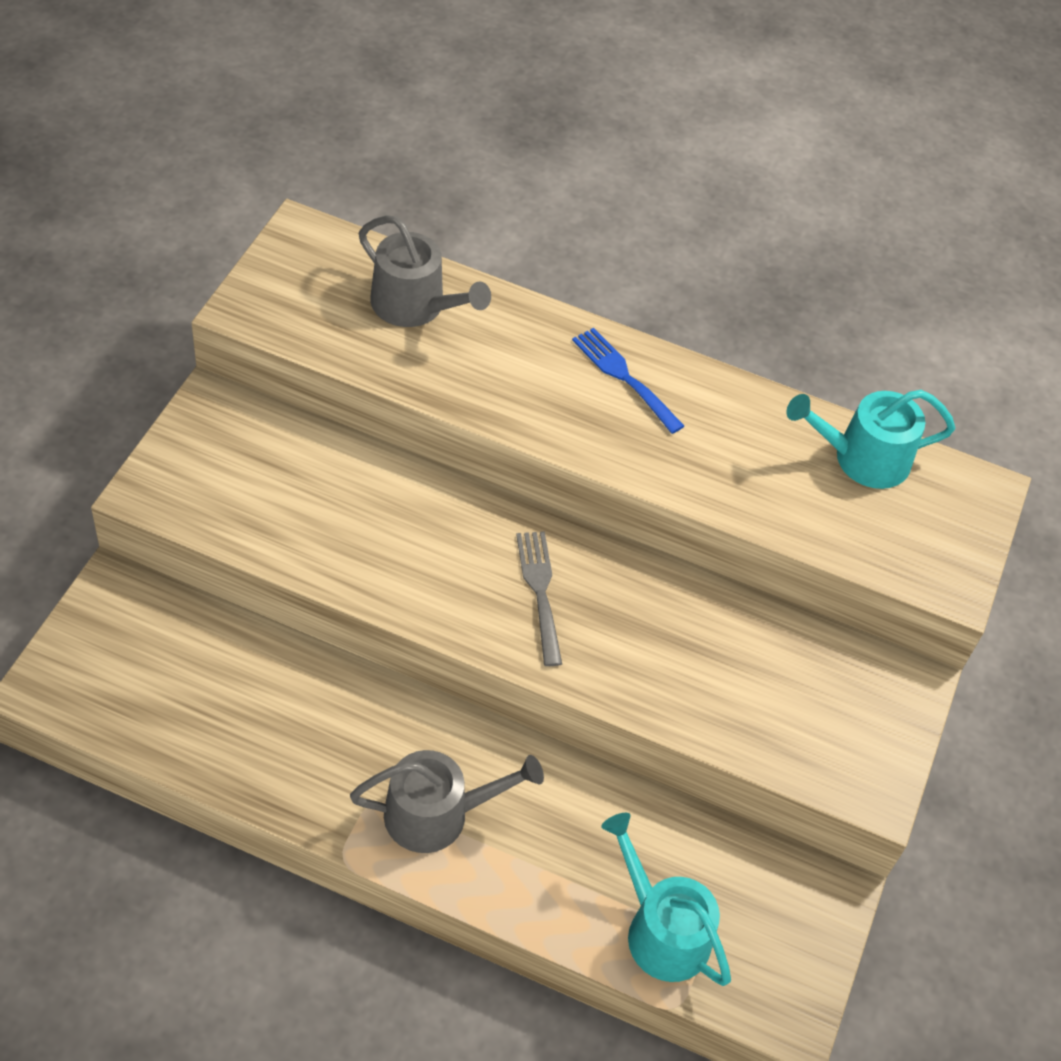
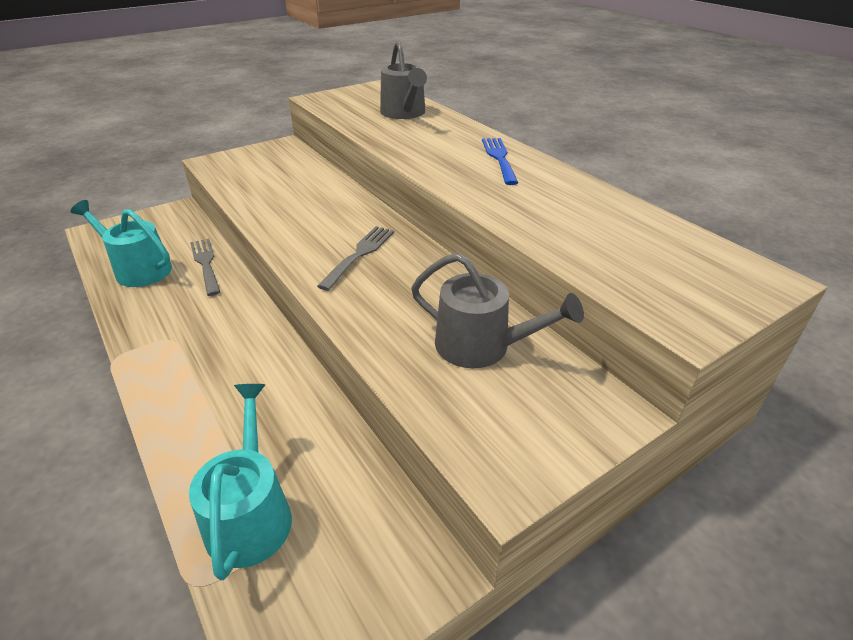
camera: 40 degrees right, 15 degrees down
(283, 669) = (205, 264): none -> grey fork
(437, 814) = (194, 361): grey watering can -> grey watering can (481, 346)
(862, 458) = (653, 232): turquoise watering can -> turquoise watering can (138, 269)

